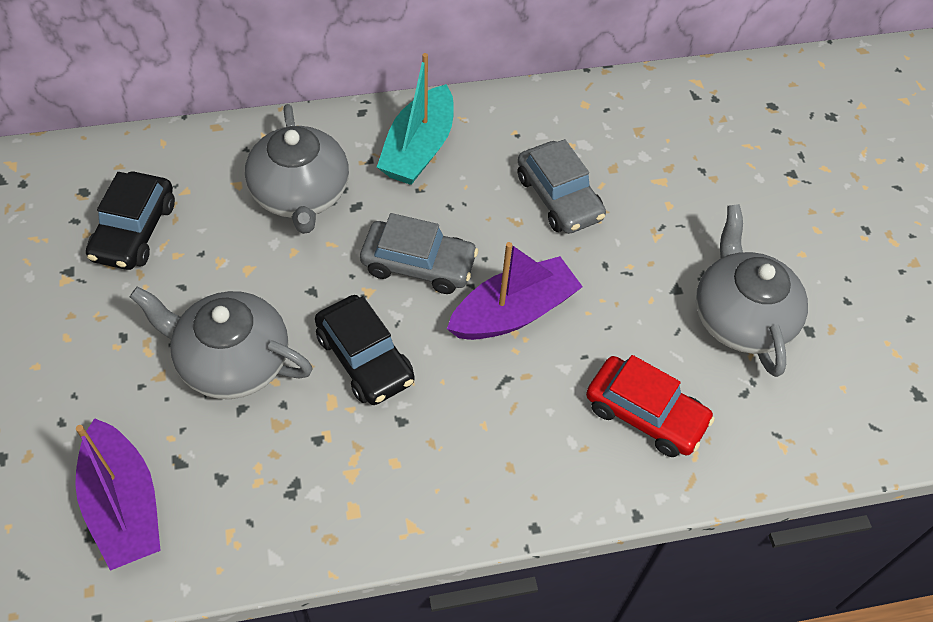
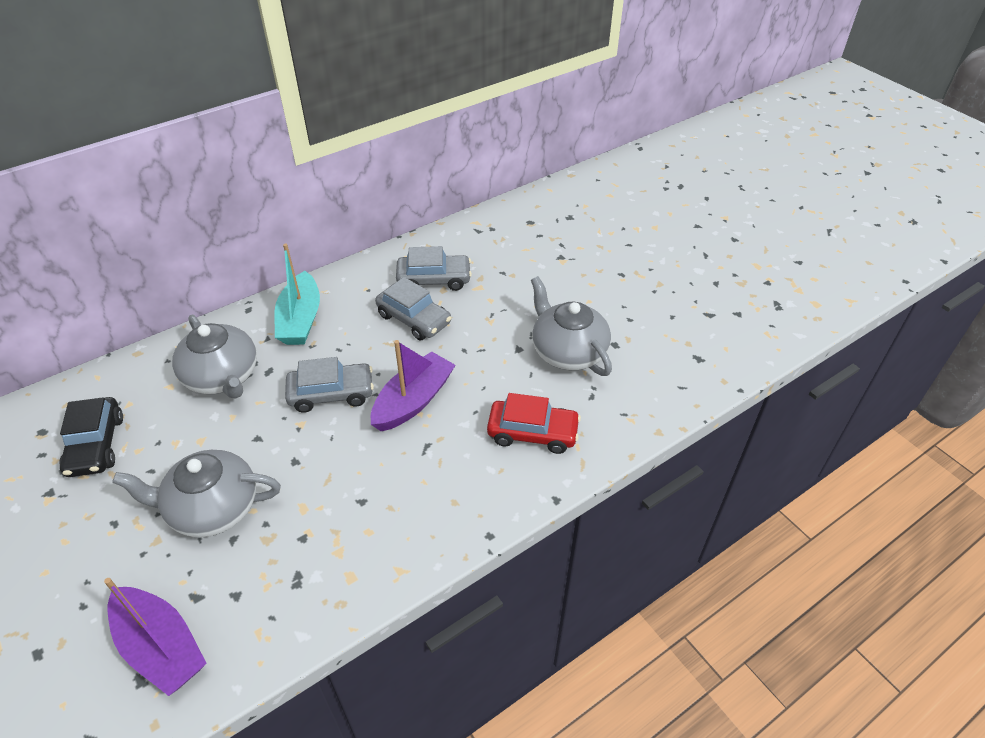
camera: 20 degrees left, 10 degrees down
(365, 358) = (317, 469): black car -> none
(607, 149) = (434, 279): none -> grey car

